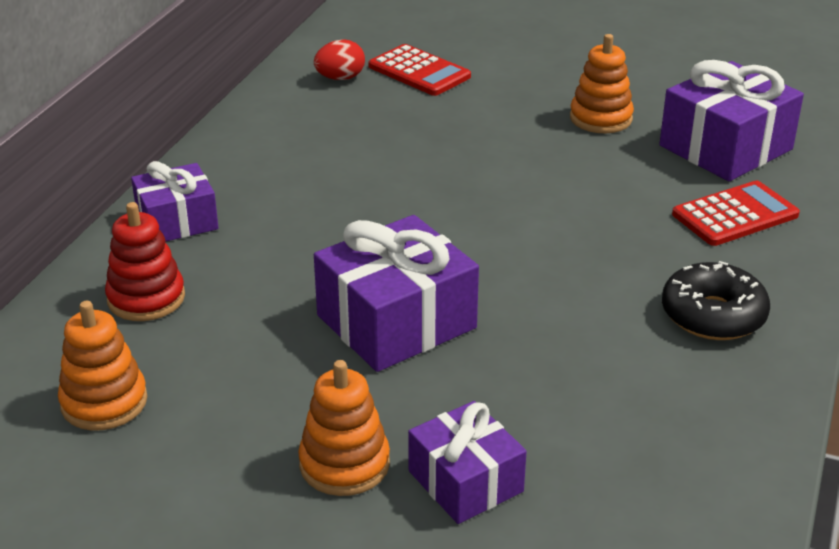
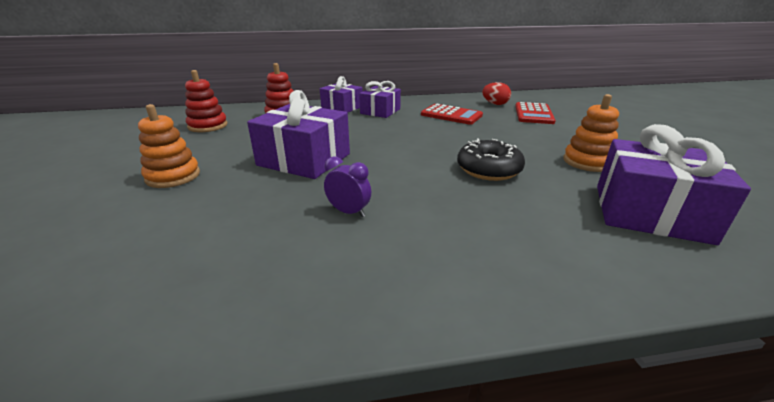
camera: 60 degrees right, 5 degrees down
(104, 402) = (208, 126): orange stacking toy -> red stacking toy
(465, 481) = (161, 211): purple gift -> purple gift (380, 111)
(589, 324) = (349, 212): none -> purple clock
(713, 315) = (409, 261): black donut -> black donut (488, 169)
(735, 215) = (564, 239): red calculator -> red calculator (451, 115)

